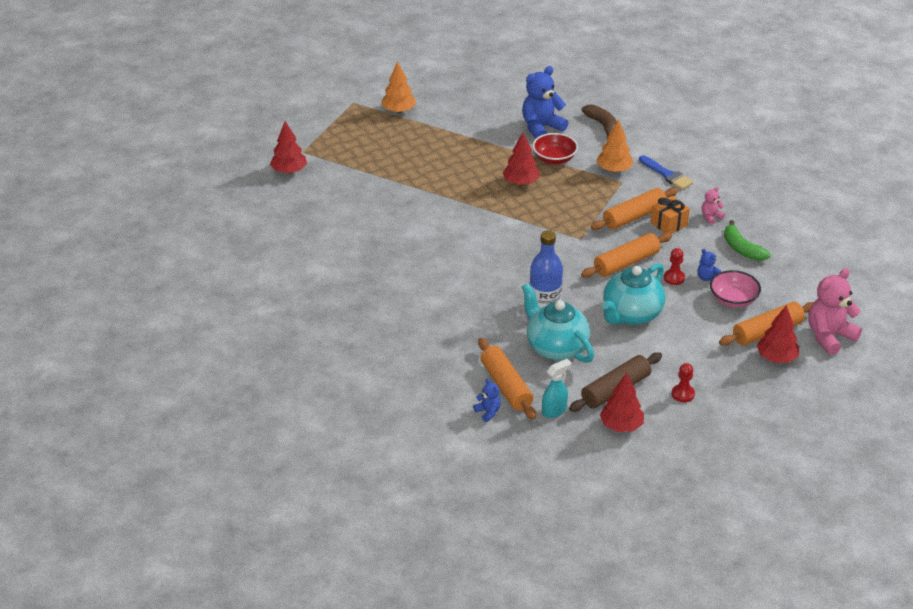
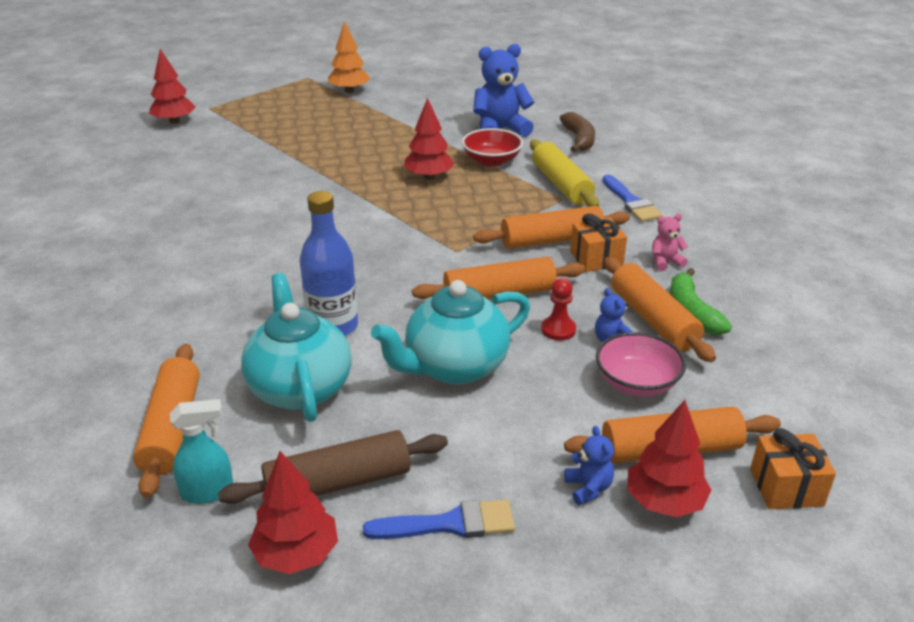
camera: 20 degrees right, 5 degrees down
(488, 412) = (104, 464): blue teddy bear -> blue teddy bear (588, 488)
(614, 170) = (561, 184): orange tree -> yellow rolling pin
(683, 394) = (449, 524): red pawn -> blue brush
(723, 259) = (653, 320): none -> orange rolling pin
(829, 336) = (786, 487): pink teddy bear -> orange gift

